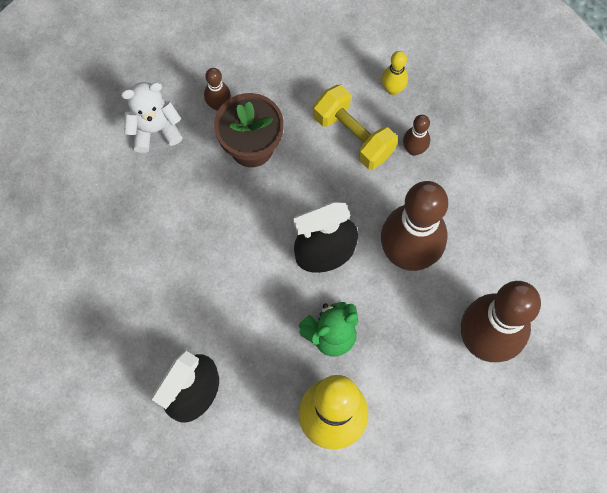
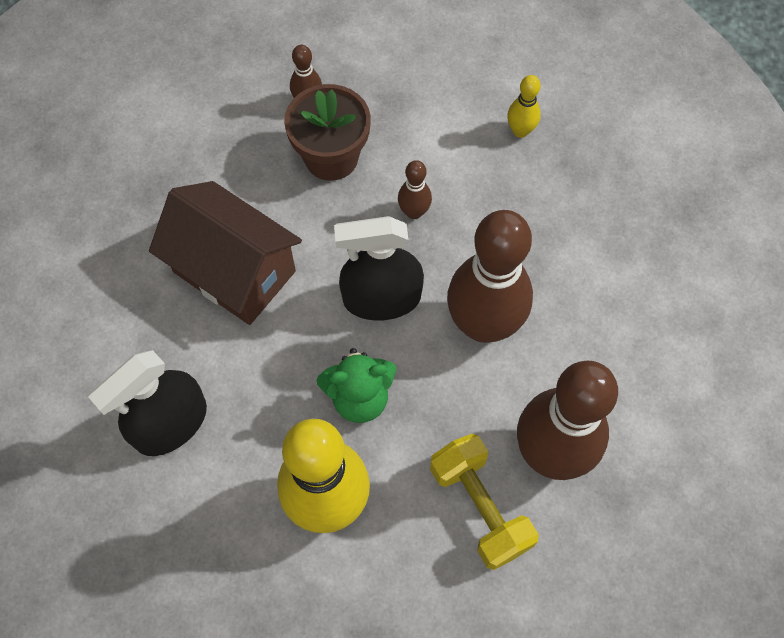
camera: 15 degrees right, 5 degrees down
(155, 130) = (224, 112): white teddy bear -> none
(204, 260) = (234, 272): none -> brown house
(353, 136) = (457, 172): yellow dumbbell -> yellow dumbbell (480, 507)
(414, 149) = (526, 205): brown bowling pin -> brown bowling pin (414, 212)

